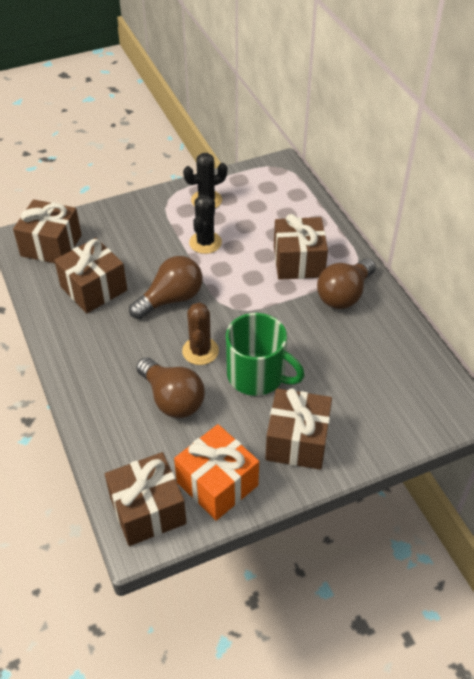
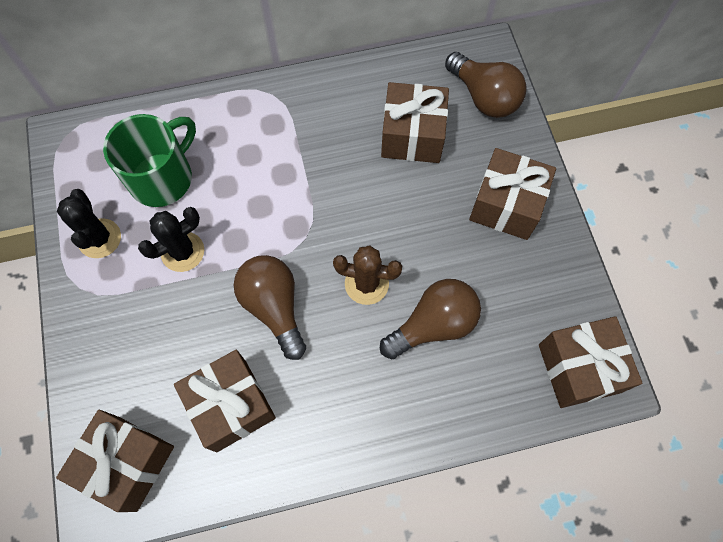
camera: 80 degrees left, 20 degrees up
(205, 242) = (182, 252): black cactus -> black cactus turned 60 degrees counterclockwise
(217, 484) = (551, 292): orange gift -> none
(257, 375) = (413, 228): green mug -> green mug (162, 178)
(298, 261) = (246, 151): brown gift -> brown gift (412, 136)
(344, 295) = (311, 116): brown light bulb -> brown light bulb (484, 97)

